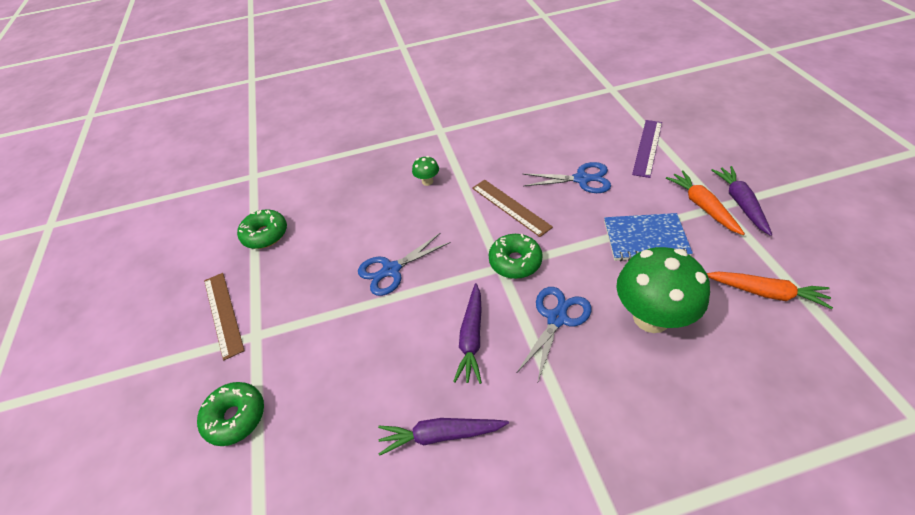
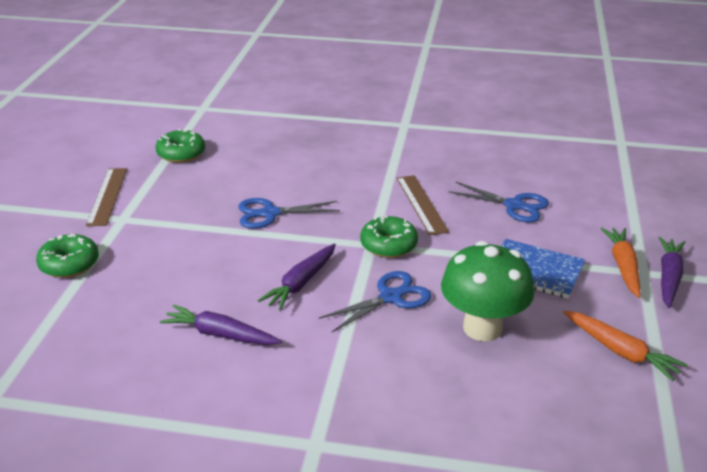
camera: 20 degrees right, 15 degrees down
(427, 181) = (358, 160): green mushroom -> none
(647, 147) = (611, 202): purple ruler -> none

